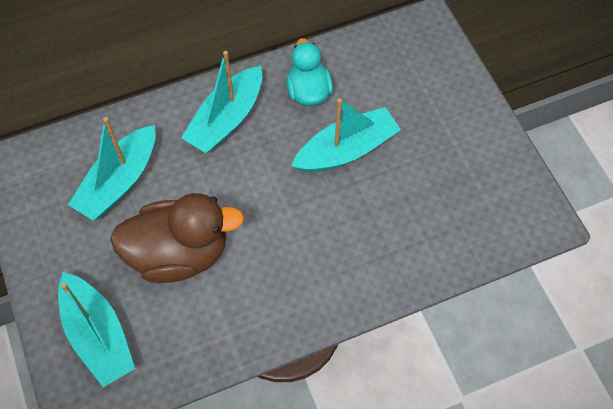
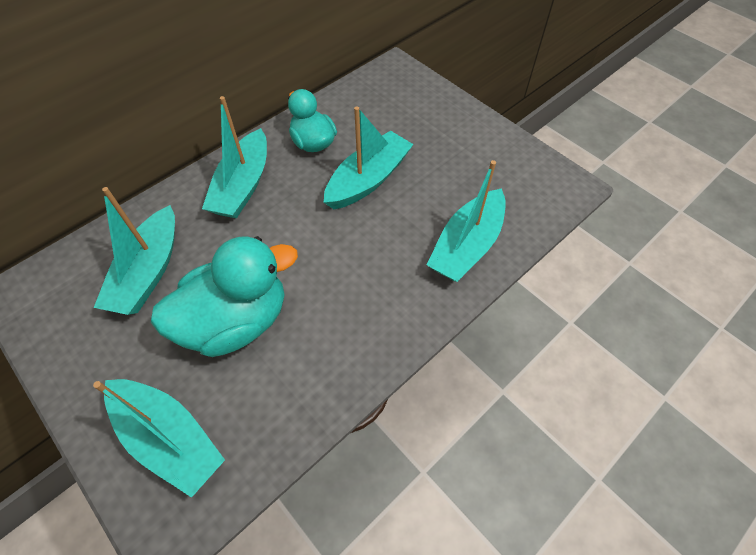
camera: 20 degrees left, 5 degrees down
(179, 253) = (236, 321): brown duck -> turquoise duck
(411, 250) = (466, 246): none -> turquoise boat

